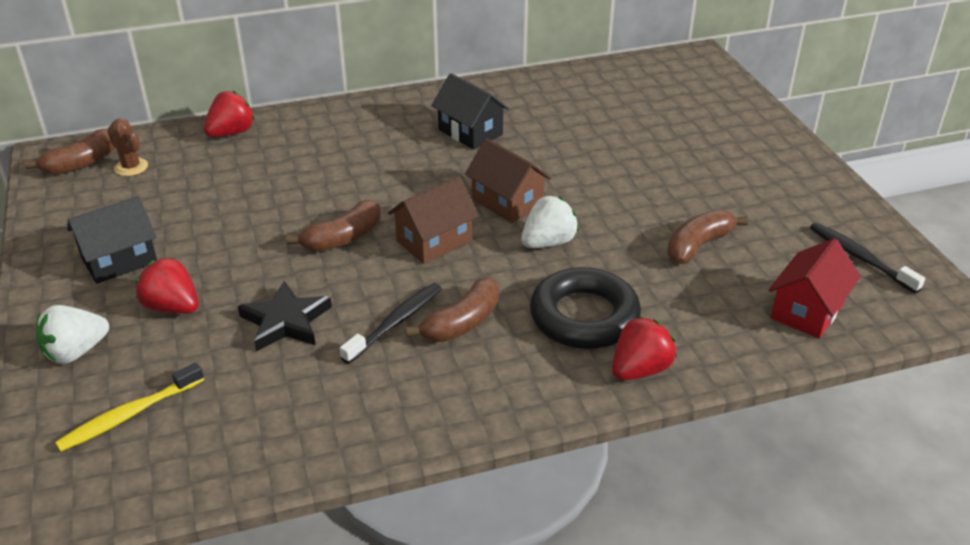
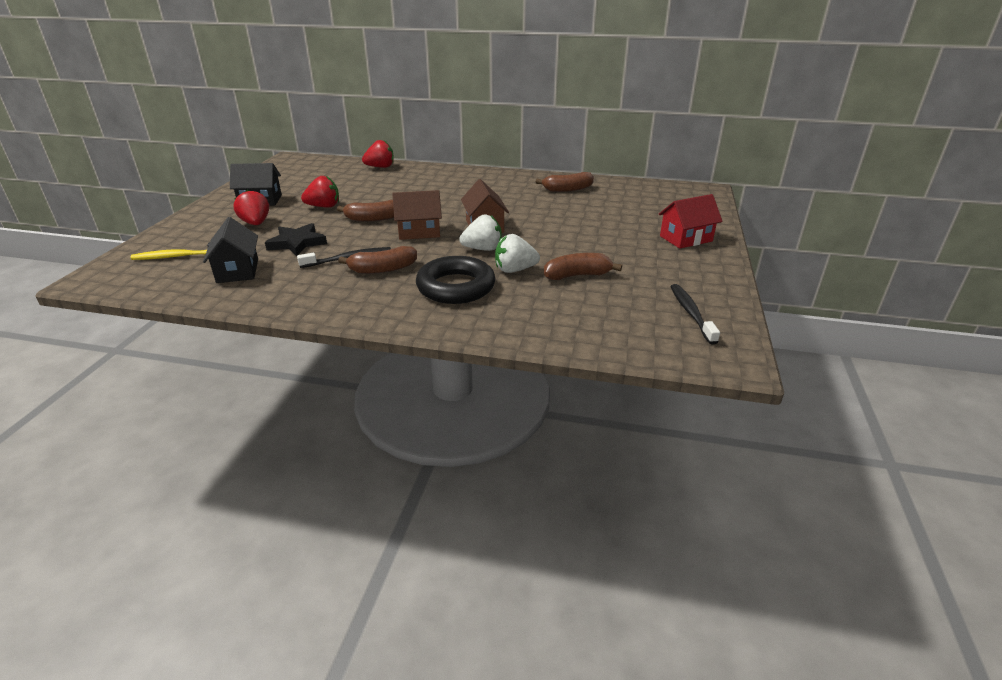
camera: 30 degrees right, 5 degrees down
(76, 352) = (193, 228): white strawberry -> white strawberry (514, 270)
(82, 163) = (297, 163): brown banana -> brown banana (567, 189)
(131, 167) = (316, 169): brown cactus -> none
(470, 132) = (506, 193): black house -> black house (237, 271)
(640, 369) = (454, 321): red strawberry -> red strawberry (324, 206)
(807, 311) = (610, 328): red house -> red house (686, 239)

